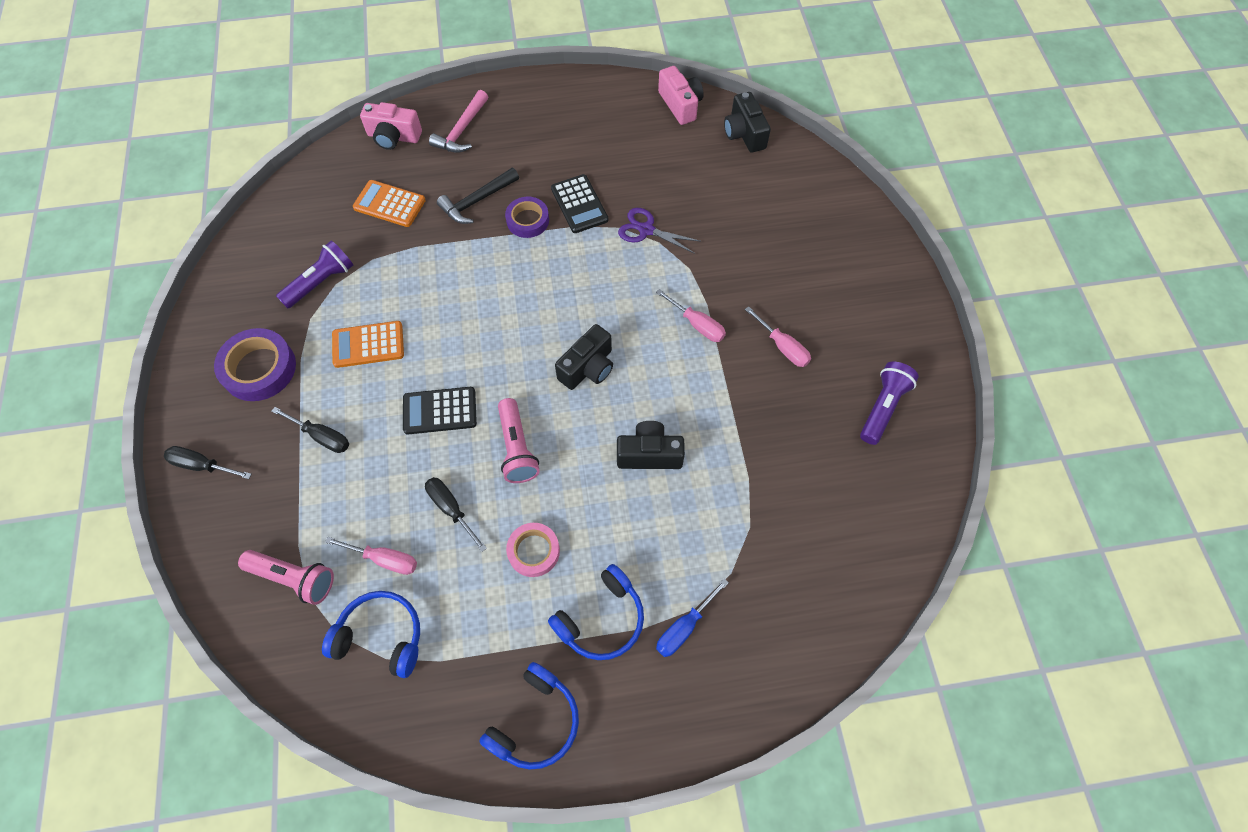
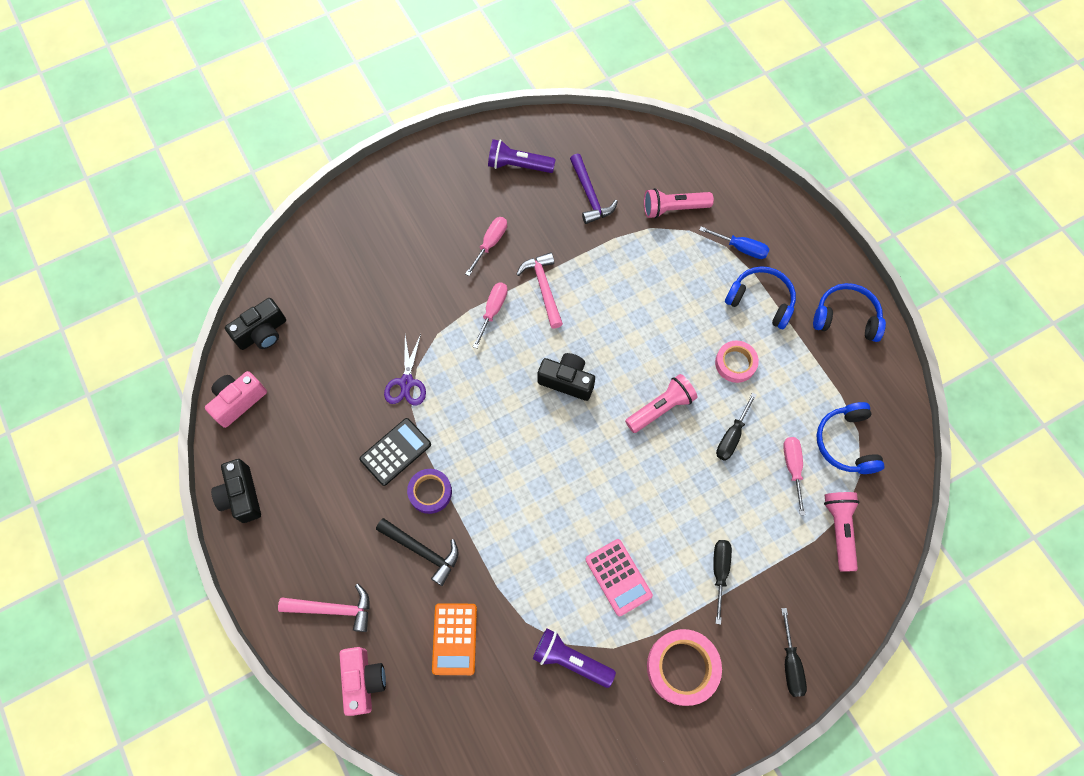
camera: 110 degrees left, 5 degrees up
(259, 368) = (682, 667): purple tape -> pink tape
(368, 345) = (618, 577): orange calculator -> pink calculator
(440, 411) = (655, 483): black calculator -> none
(649, 454) = (624, 310): black camera -> black camera (241, 496)
(707, 381) = (543, 288): none -> pink hammer
(769, 565) = (673, 209): none -> pink flashlight
(817, 472) = (590, 195): none -> purple hammer

